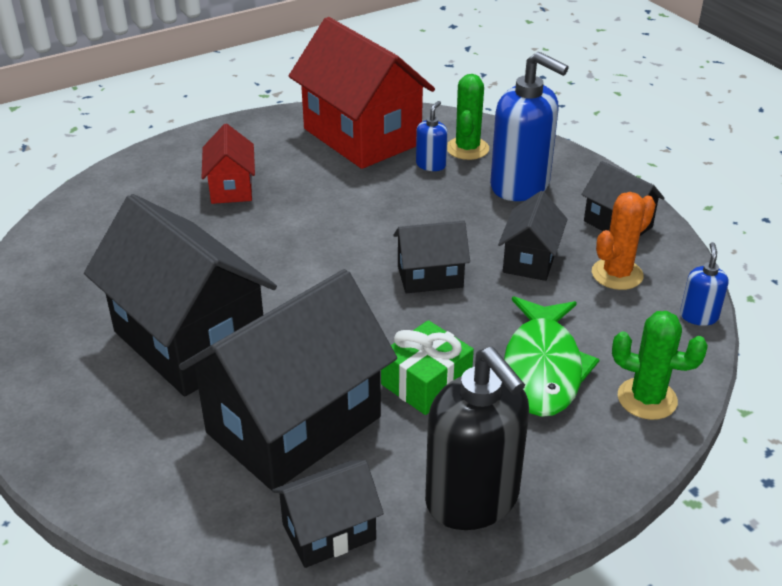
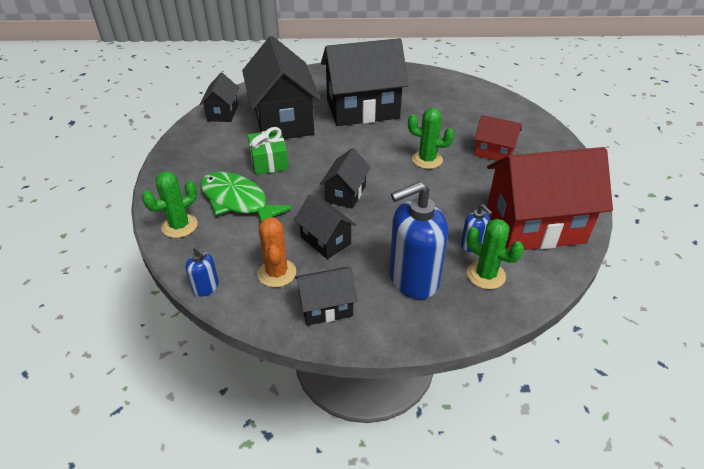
camera: 120 degrees right, 5 degrees up
(293, 234) = (427, 160): none -> green cactus
(472, 500) = (195, 148): black soap dispenser -> none

